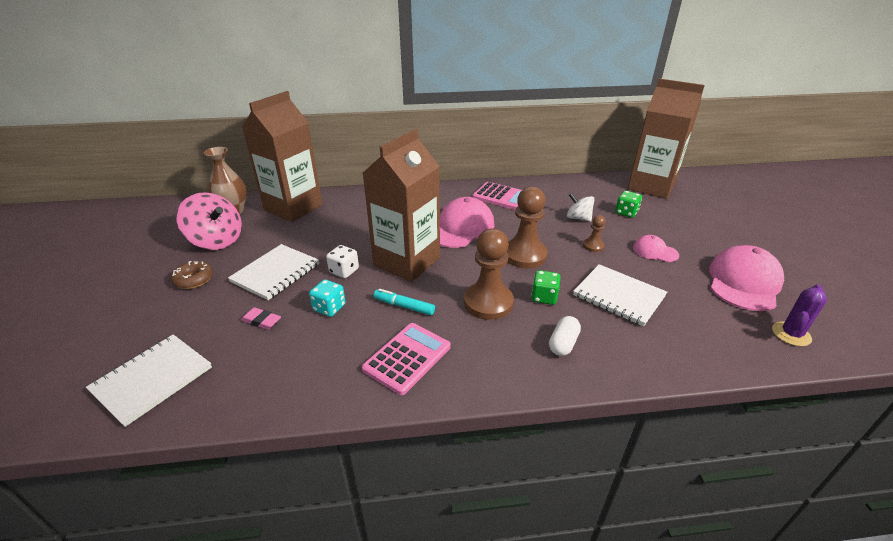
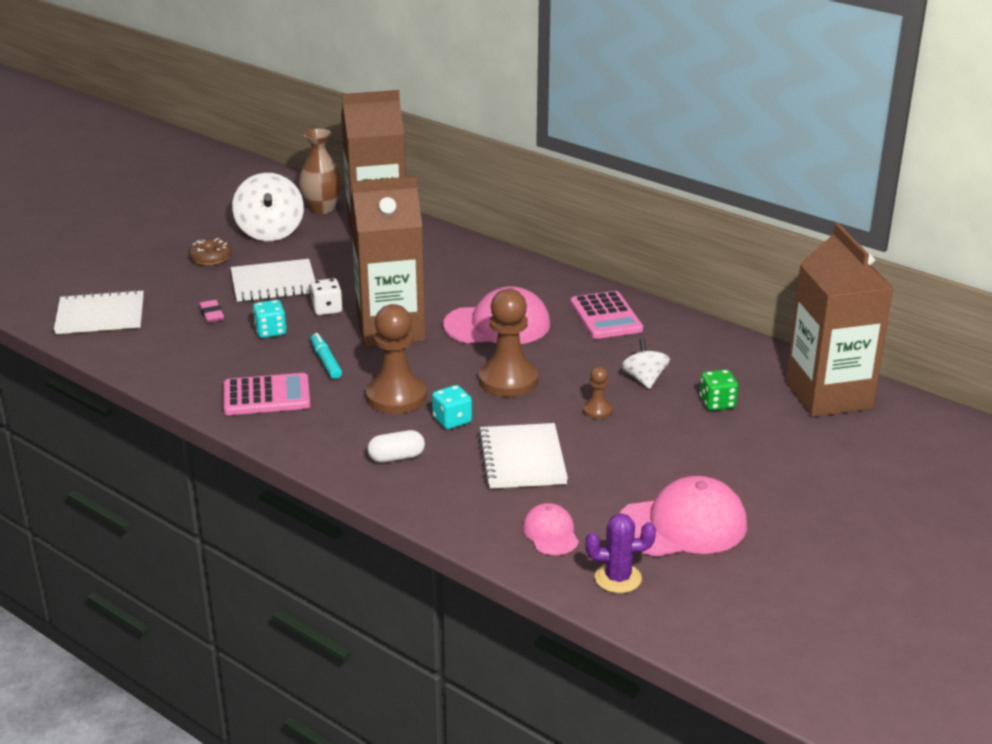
camera: 45 degrees right, 5 degrees down
(217, 241) = (270, 232): pink spinning top -> white spinning top
(544, 297) = (452, 420): green dice -> turquoise dice
(655, 251) = (654, 451): pink cap -> pink cap (550, 533)

